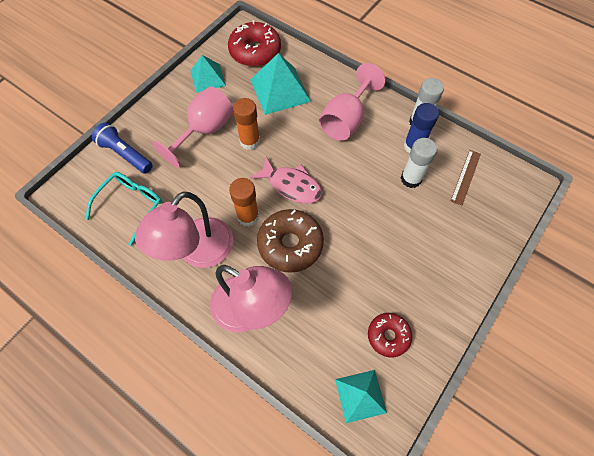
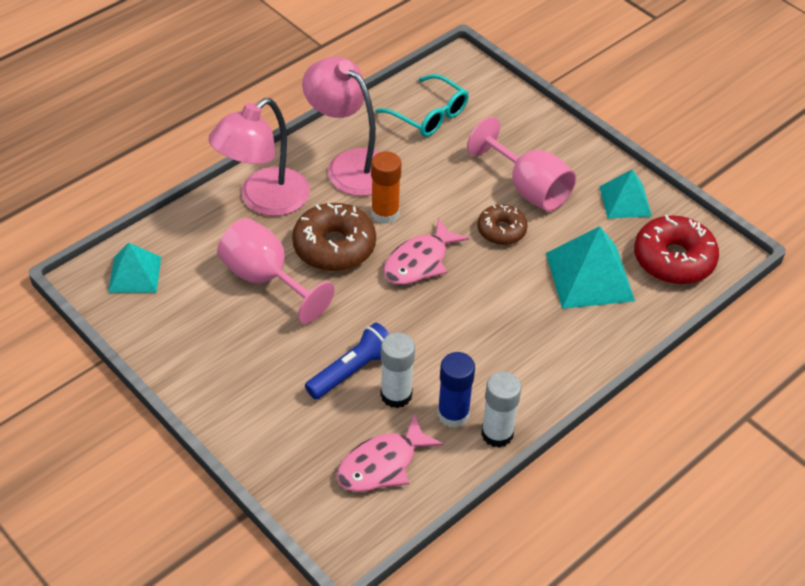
camera: 100 degrees right, 15 degrees down
(125, 154) = (505, 114): blue flashlight -> blue flashlight (352, 371)
(249, 141) = (501, 230): orange glue stick -> brown donut
(346, 120) = (519, 343): pink goblet -> pink goblet (266, 279)
(388, 336) = (187, 314): red donut -> none
(465, 177) = (382, 464): brown ruler -> pink fish

